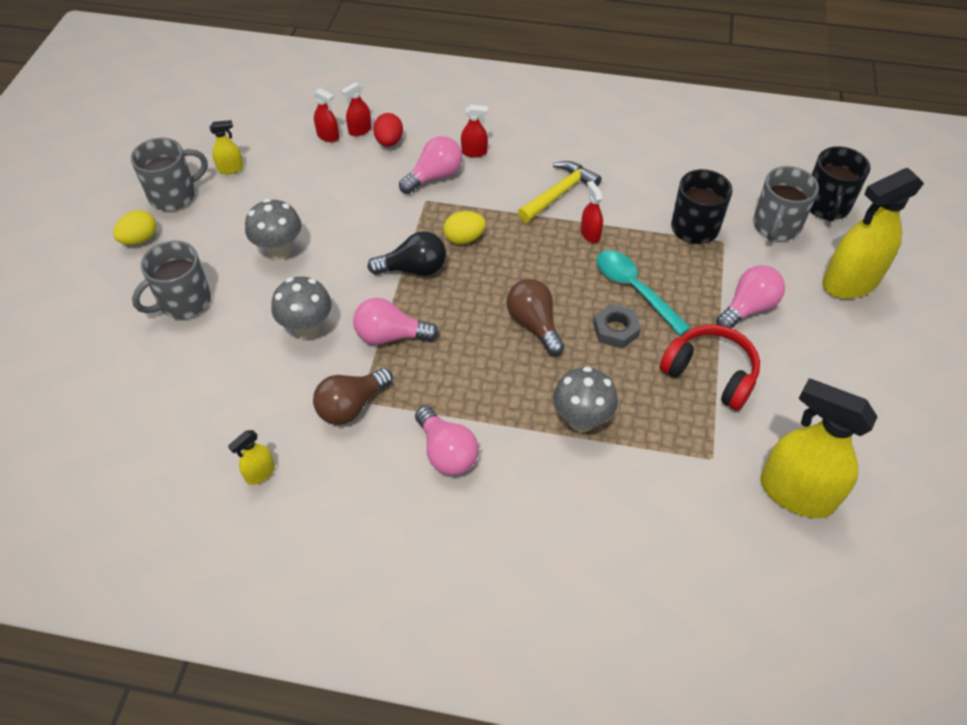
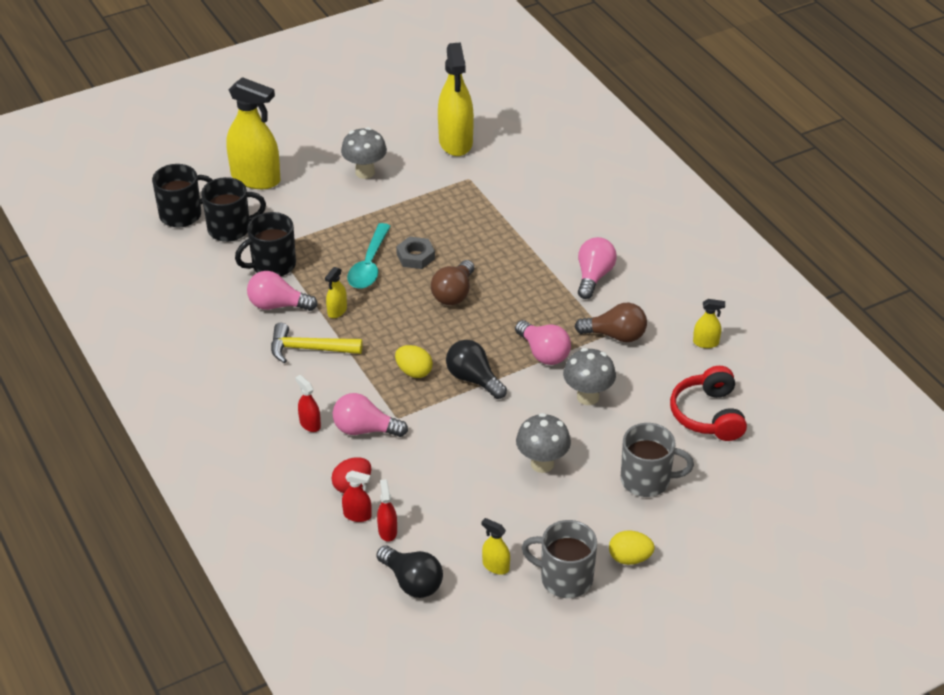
camera: 130 degrees left, 10 degrees down
(273, 124) = (412, 582): none -> black light bulb
(581, 420) = (504, 236): grey mushroom -> grey mushroom (365, 172)
(590, 234) = (337, 311): red spray bottle -> yellow spray bottle
(710, 374) = (406, 203): red headphones -> red headphones (708, 415)
(748, 308) = (330, 210): pink light bulb -> pink light bulb (277, 305)
(776, 226) = (230, 229): grey mug -> black mug

